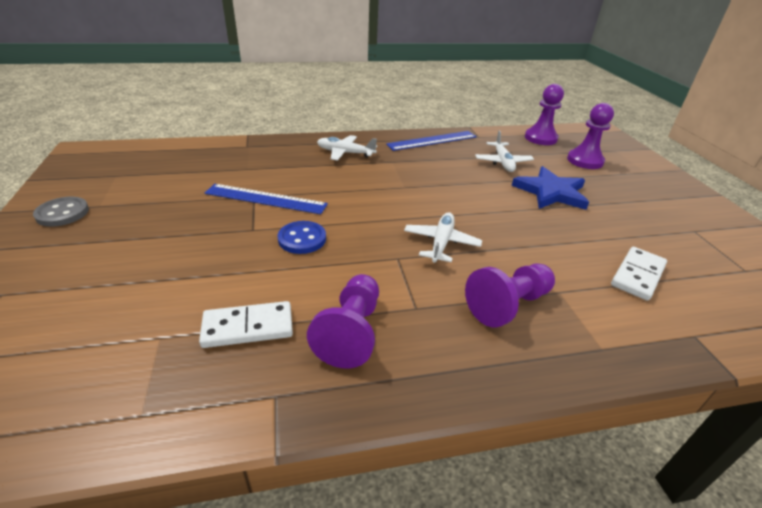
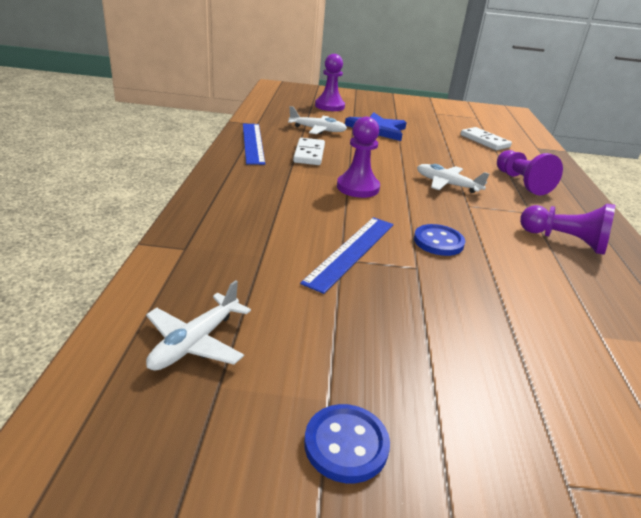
camera: 75 degrees left, 5 degrees down
(62, 213) = (346, 444): grey button -> blue button
(248, 327) = (573, 285): white domino -> white domino (309, 154)
(345, 153) = (255, 188): white plane -> white plane (195, 342)
(540, 138) = (278, 105): purple pawn -> purple pawn (358, 188)

